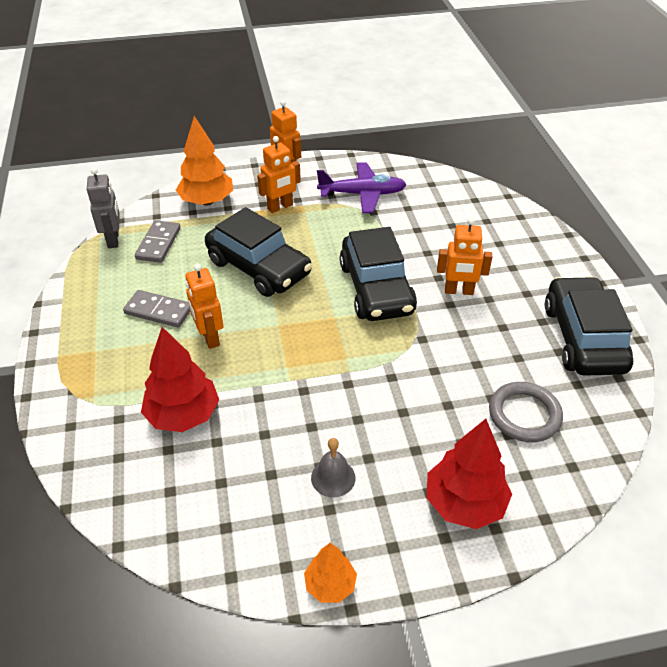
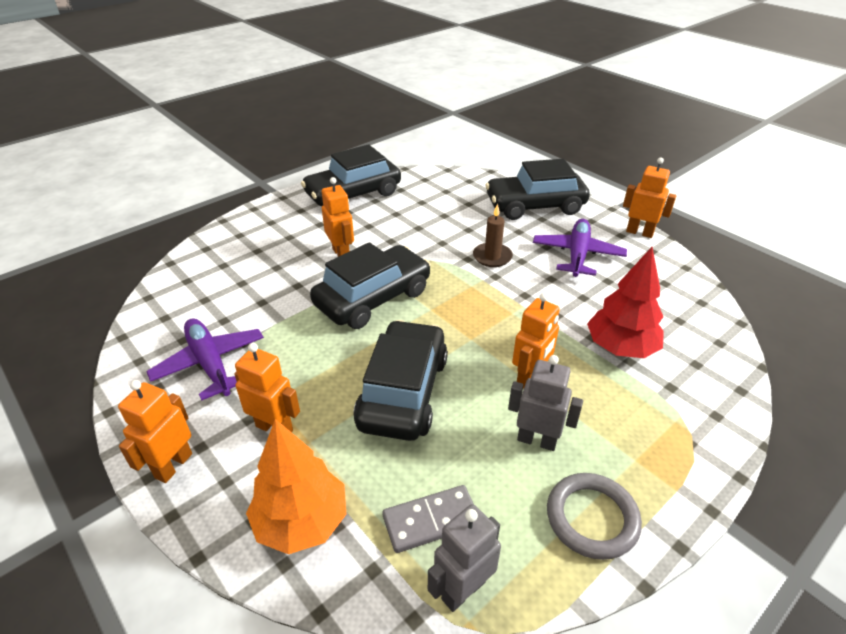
camera: 120 degrees left, 5 degrees down
(158, 311) = (537, 440): grey domino -> grey robot
(330, 585) = (639, 232): orange tree -> orange robot
(333, 477) = (577, 254): grey bell -> purple plane
(381, 398) = (492, 257): none -> brown candle
(464, 503) = (535, 206): red tree -> black car
(524, 415) = (446, 201): grey ring -> grey ring (592, 518)

